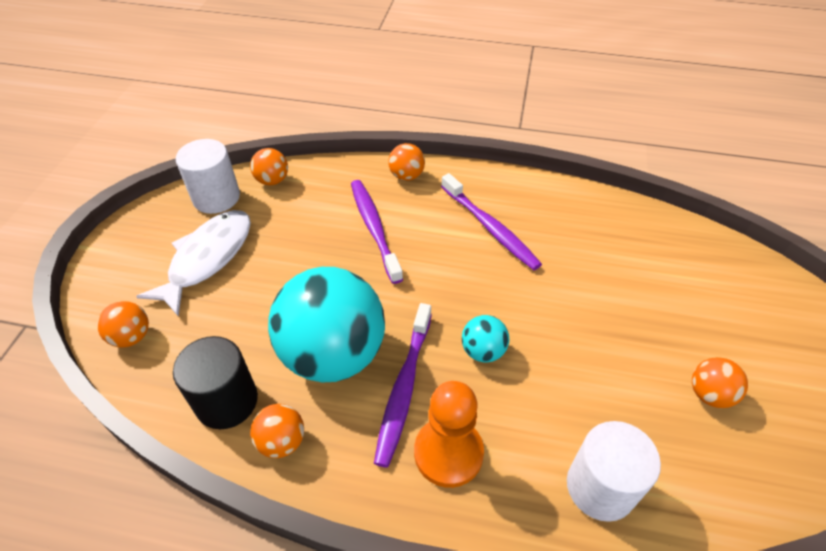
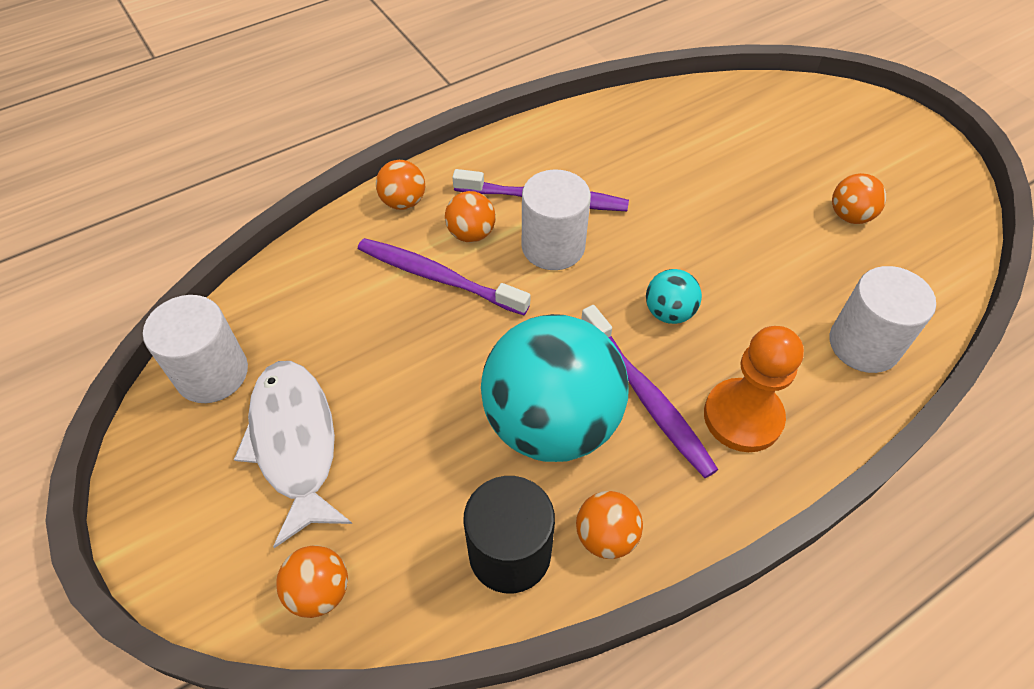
camera: 45 degrees left, 5 degrees up
(272, 180) = (257, 307): orange ball -> orange ball (471, 234)
(460, 258) = (553, 247): none -> white cylinder

